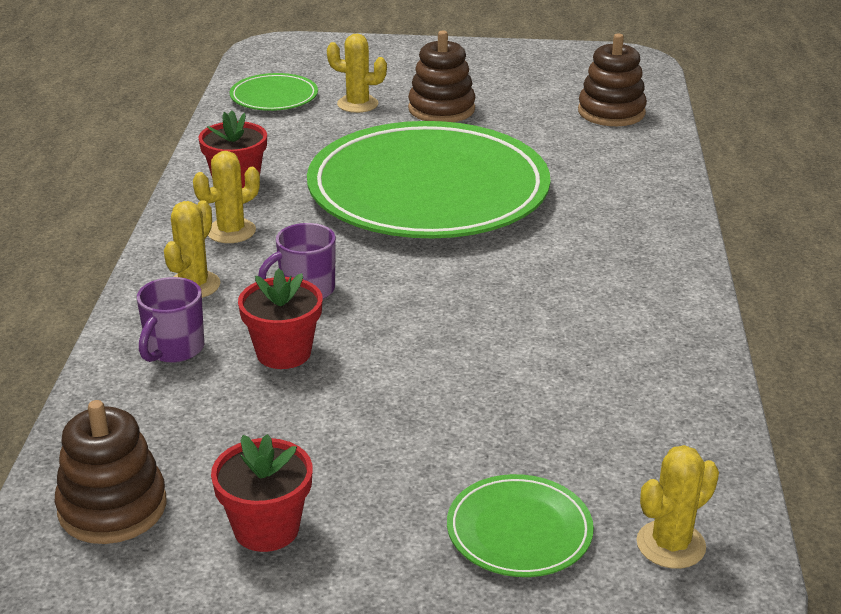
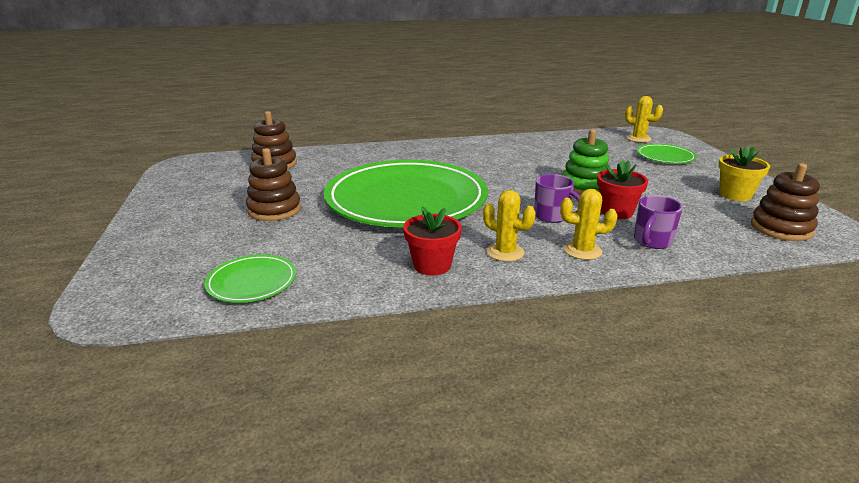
camera: 105 degrees left, 5 degrees down
(174, 349) = (652, 242): purple mug -> purple mug turned 120 degrees clockwise
(266, 528) = (735, 195): red flower pot -> yellow flower pot
(357, 104) = (267, 241): yellow cactus -> none
(400, 355) = (584, 186): none -> green stacking toy

